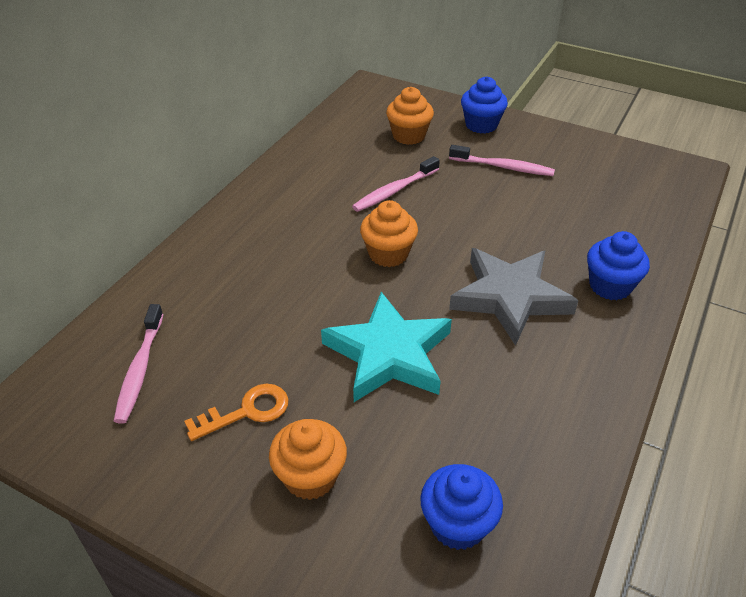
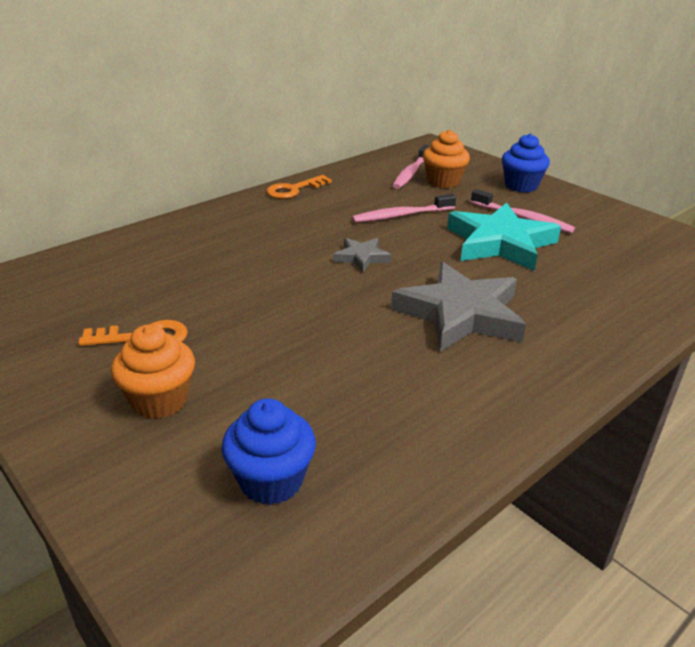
camera: 20 degrees right, 10 degrees down
(140, 369) = (82, 287): pink toothbrush -> pink toothbrush (411, 173)
(271, 181) = (294, 189): none -> orange key
(388, 254) = (361, 257): orange cupcake -> grey star
(388, 354) = (306, 328): turquoise star -> turquoise star (500, 243)
(610, 286) = (579, 329): blue cupcake -> none

